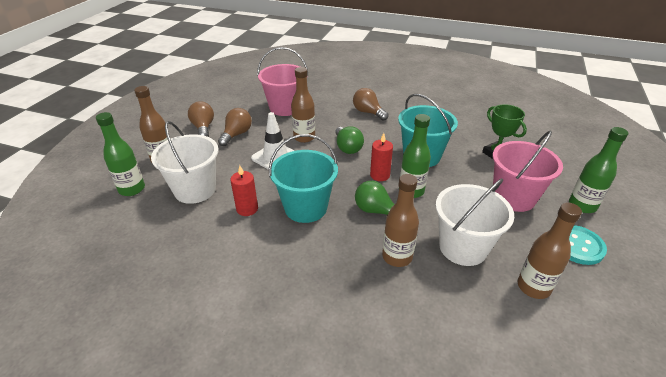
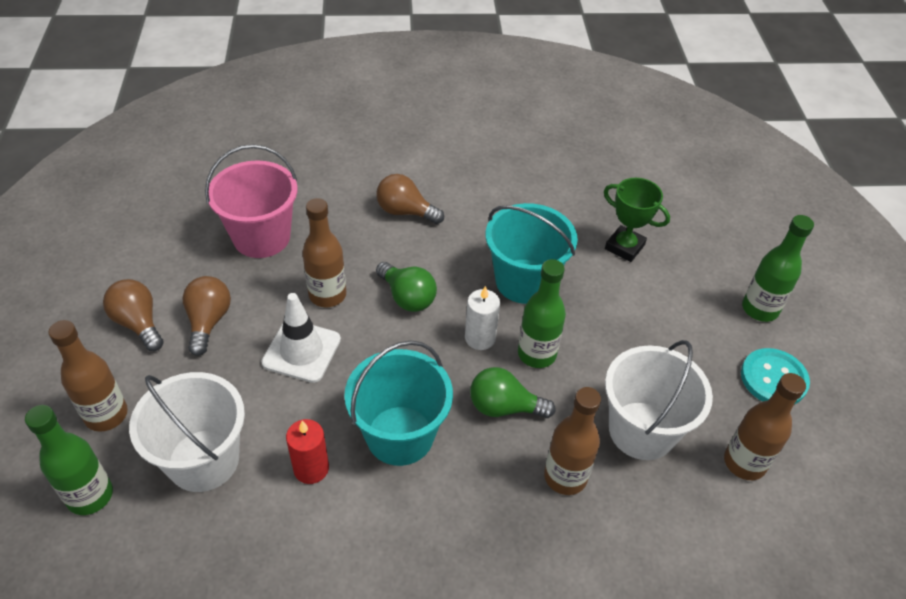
camera: 25 degrees left, 10 degrees up
(379, 175) = (480, 338): red candle -> white candle
(513, 197) = (673, 322): pink bucket -> none

